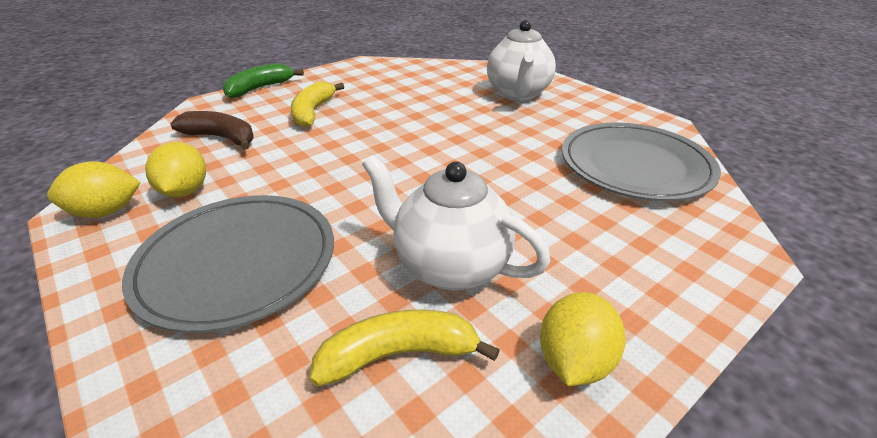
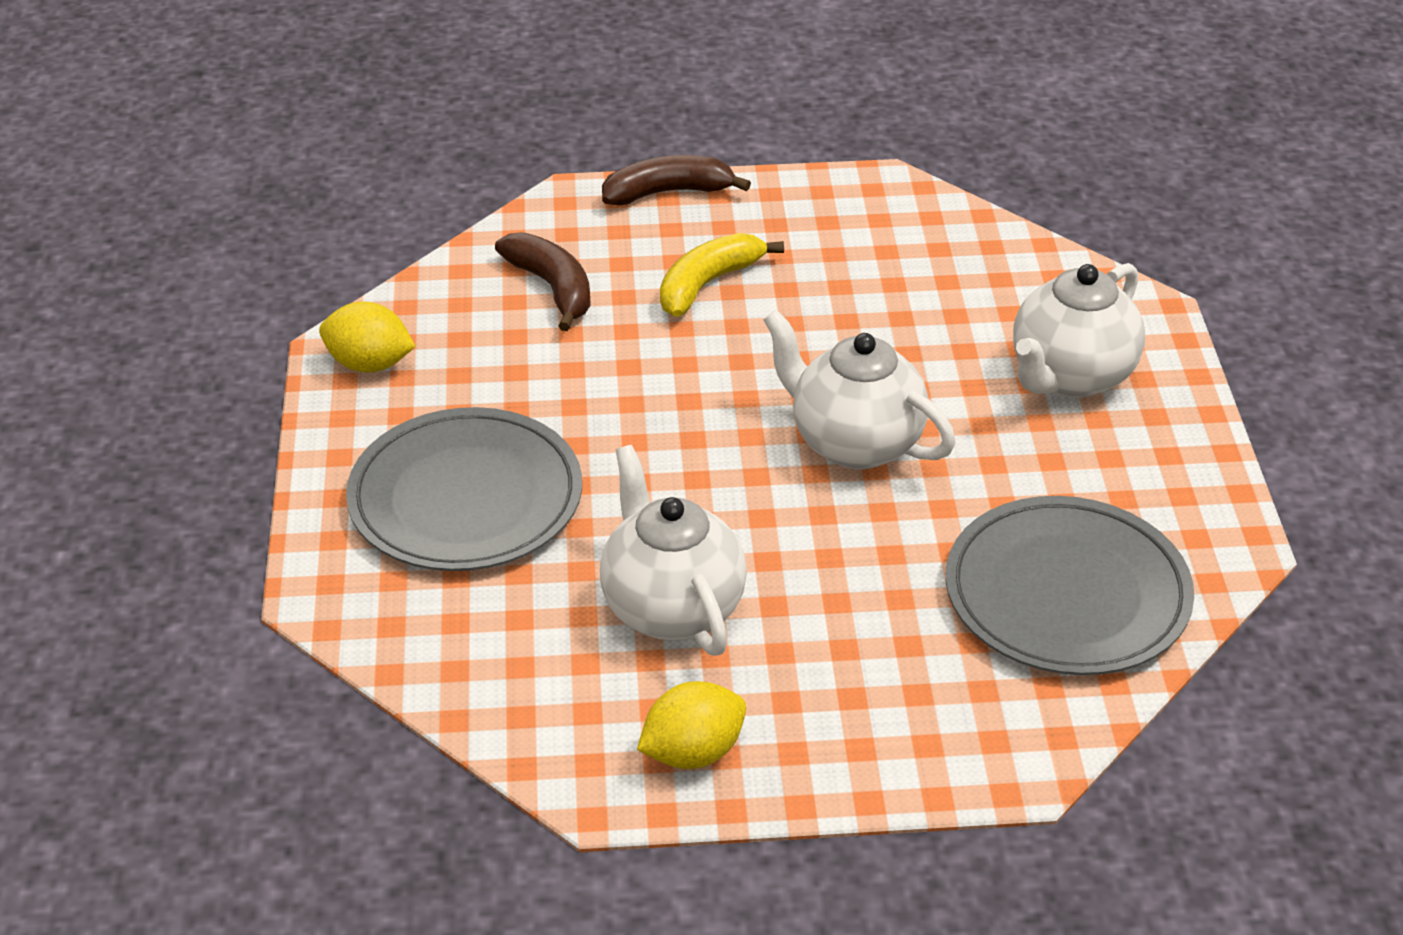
camera: 35 degrees right, 5 degrees up
(185, 191) = (463, 369): yellow lemon -> none
(260, 88) = (668, 192): green banana -> brown banana
(398, 354) = (546, 665): yellow banana -> none
(457, 145) = (854, 442): none -> white teapot

